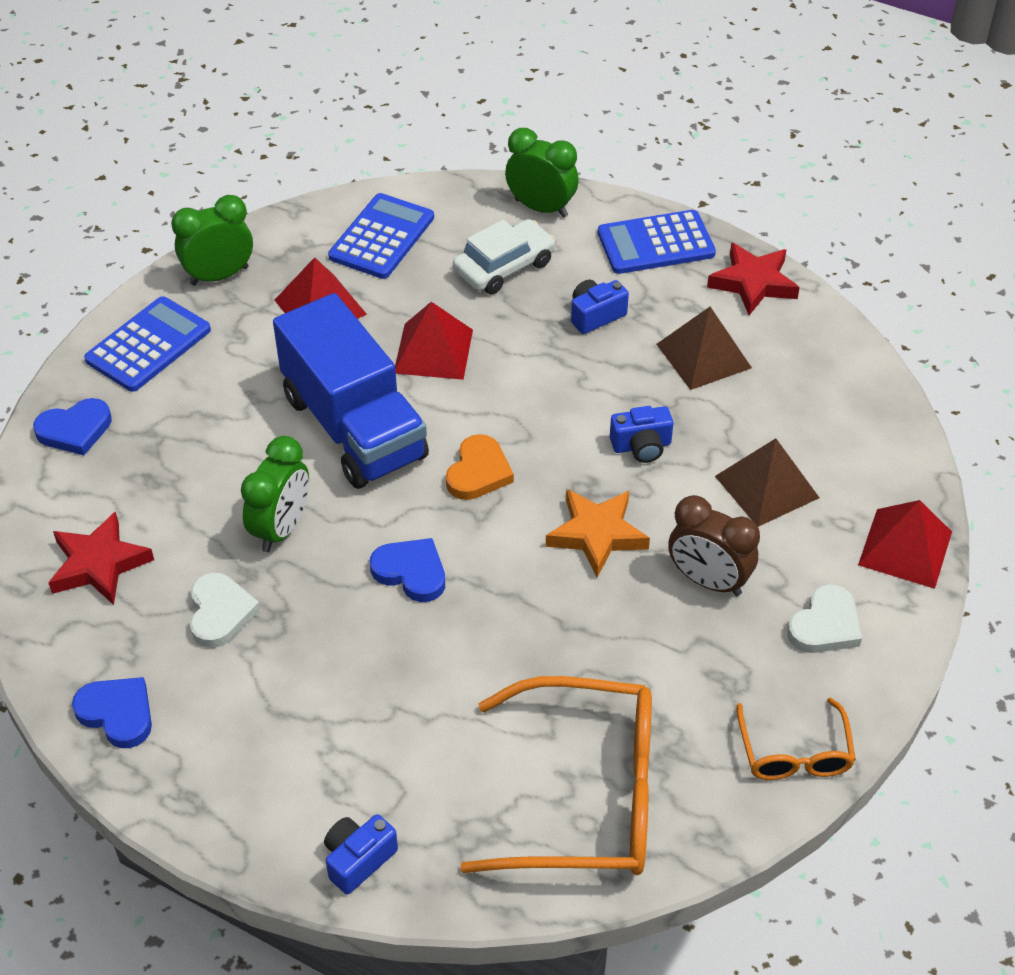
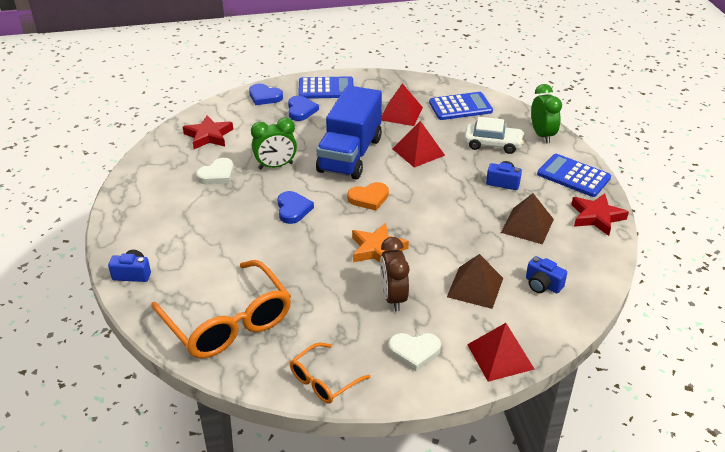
camera: 50 degrees right, 10 degrees down
(117, 713) = (144, 178): blue heart -> blue heart (301, 110)
(219, 276) = (382, 84): green clock -> none
(641, 446) = (446, 235): blue camera -> blue camera (542, 285)

